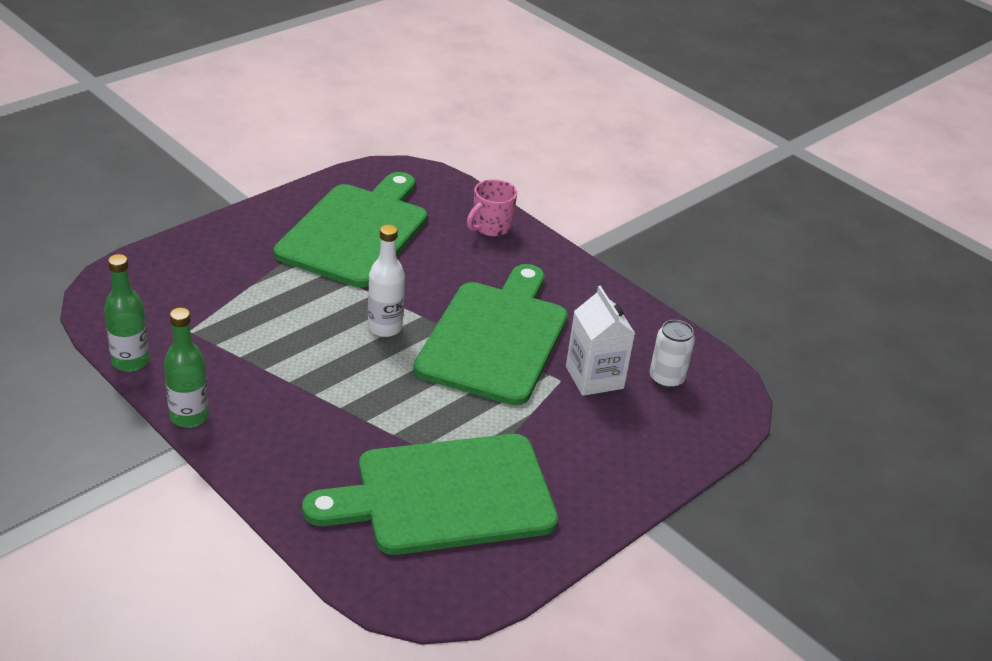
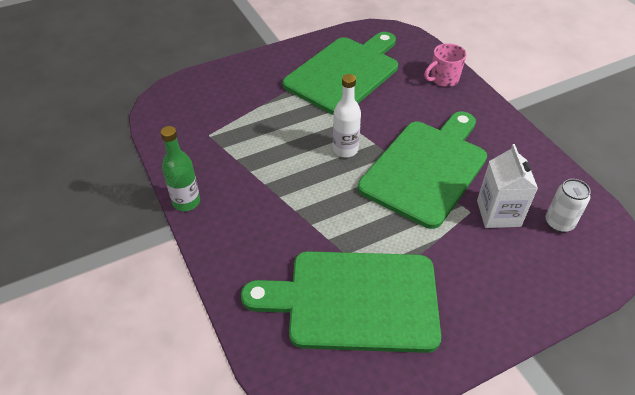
camera: 20 degrees right, 10 degrees up
(130, 361) = (162, 153): green bottle -> none

